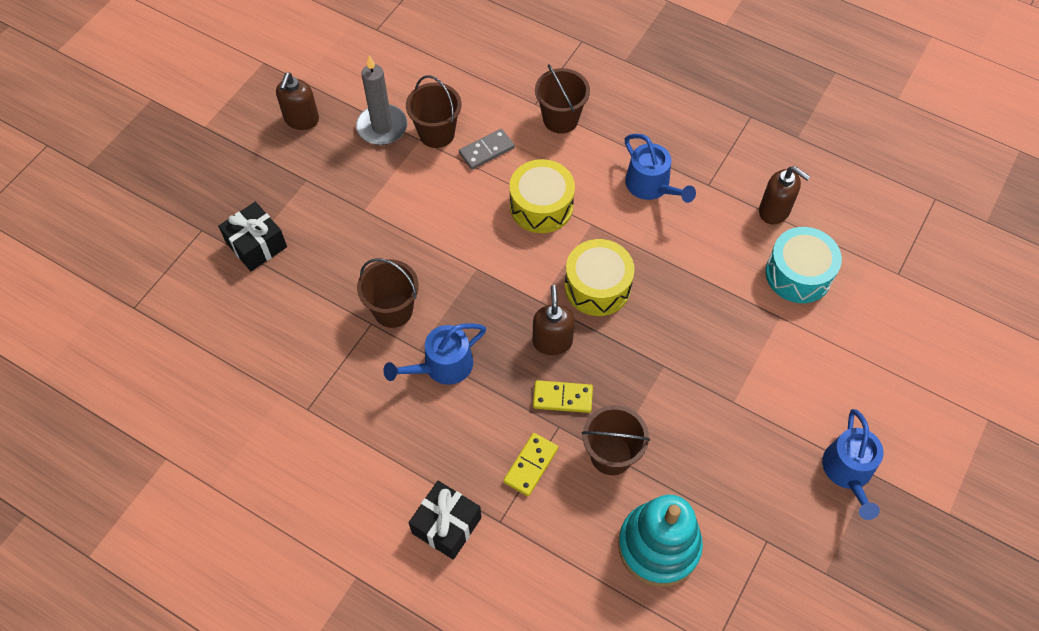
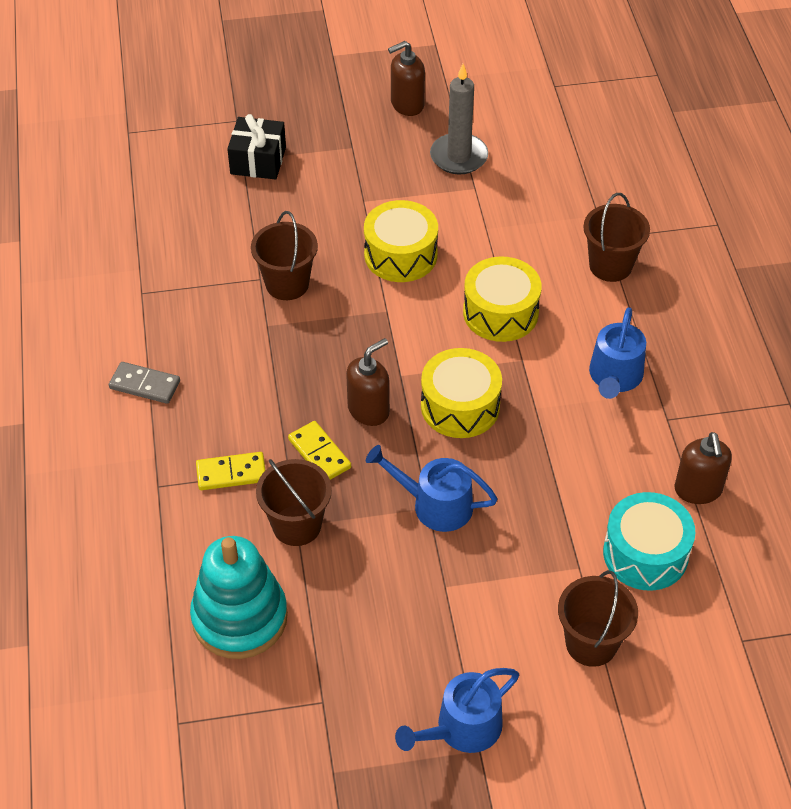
camera: 50 degrees right, 10 degrees down
(435, 224) = (400, 255): none -> yellow drum
(436, 133) = (494, 194): brown bucket -> brown bucket (591, 643)
(443, 366) = (267, 351): blue watering can -> blue watering can (435, 505)
(446, 525) = (121, 452): black gift -> none
(486, 151) = (515, 238): grey domino -> grey domino (145, 385)

